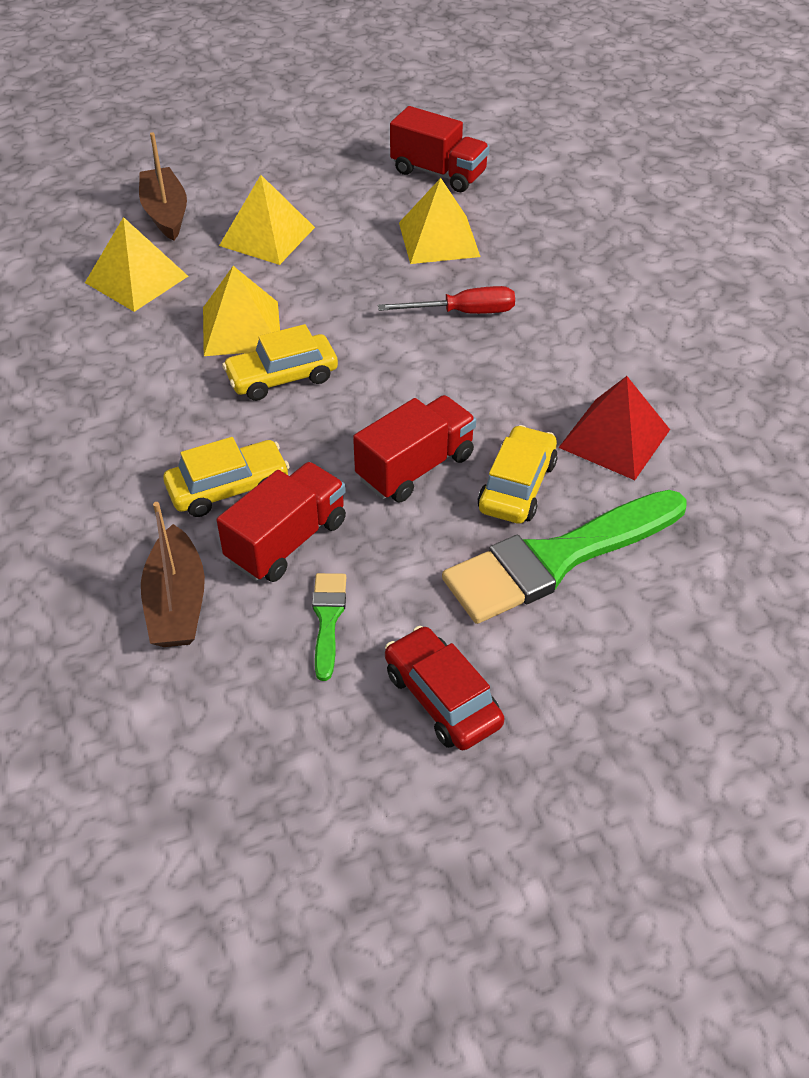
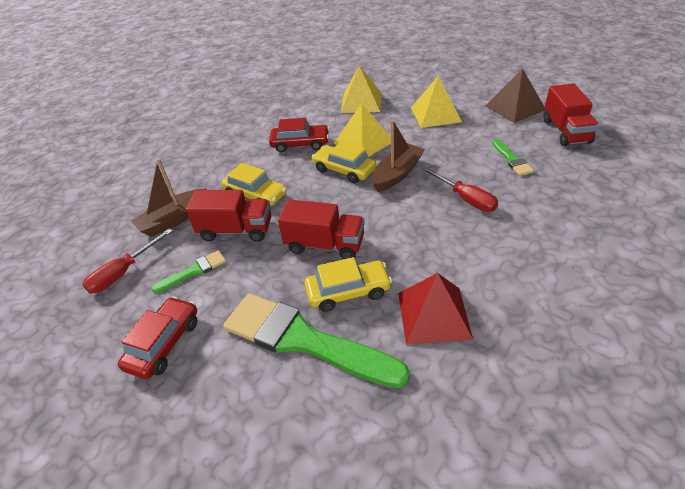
camera: 60 degrees right, 5 degrees down
(159, 388) = (300, 144): none -> red car
(165, 213) = (412, 85): brown boat -> brown boat (397, 174)
(242, 704) = (123, 272): none -> red screwdriver
(343, 173) = (514, 107): none -> brown pyramid
(439, 239) = (512, 160): yellow pyramid -> green brush

